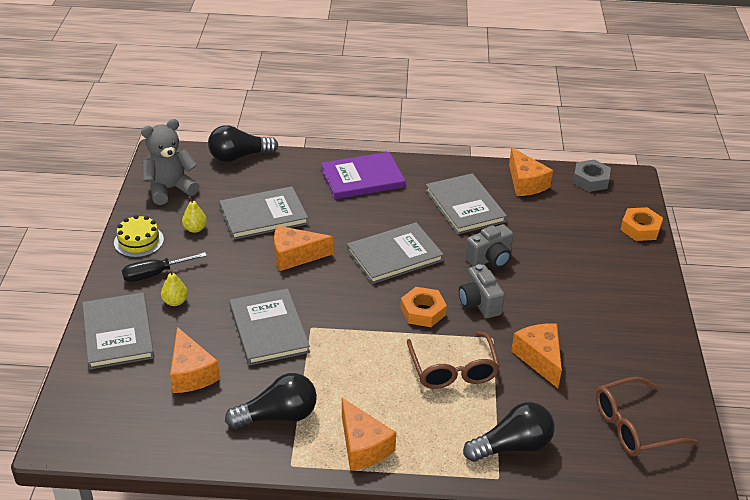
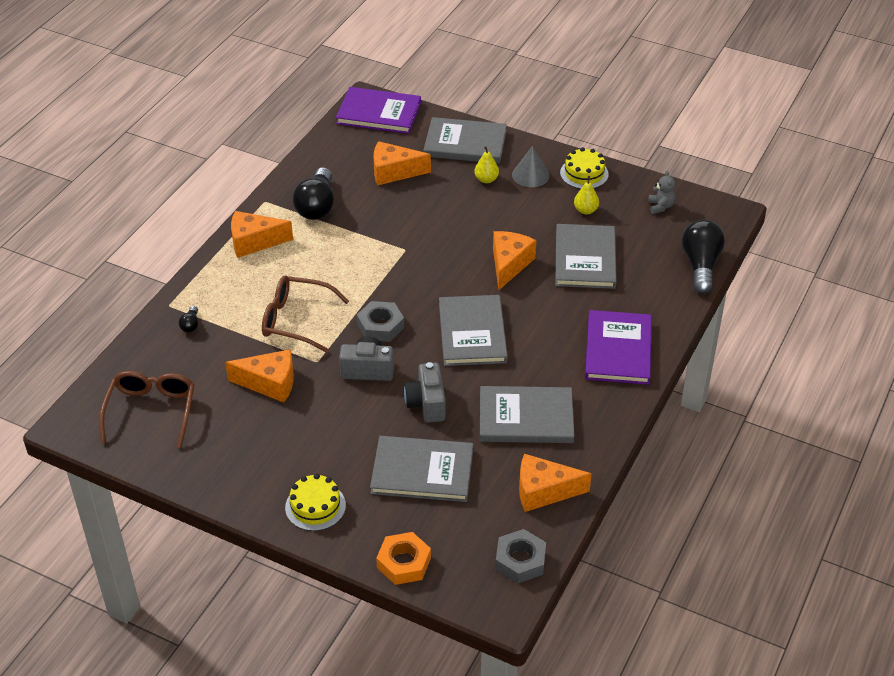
camera: 115 degrees right, 5 degrees up
(81, 422) = (379, 113): none -> purple book
(155, 274) = (530, 175): black screwdriver -> grey cone
(170, 189) = (660, 206): grey teddy bear -> grey teddy bear, size x0.49
(269, 329) = (418, 224): grey book -> grey book (422, 471)
(423, 311) = (380, 326): orange nut -> grey nut
(512, 446) = (190, 325): black light bulb -> black light bulb, size x0.44
(635, 286) = (315, 506): none -> yellow cake

